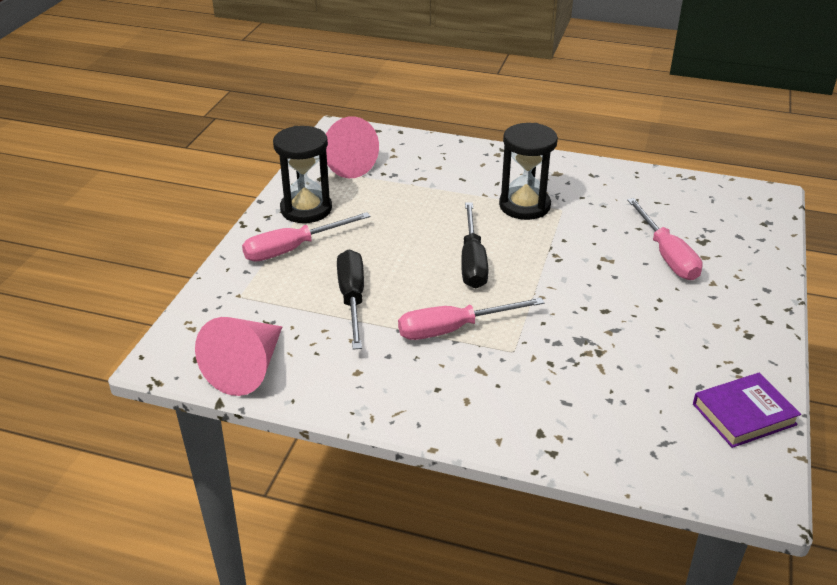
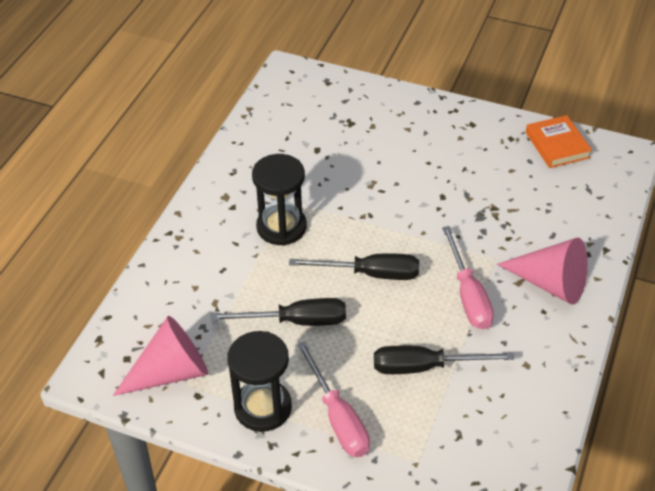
camera: 85 degrees left, 10 degrees up
(247, 368) = (527, 448): pink cone -> pink cone (550, 283)
(404, 221) = (296, 321): none -> black screwdriver
(666, 255) = (369, 147): pink screwdriver -> none
(744, 414) = (557, 145): purple book -> orange book

